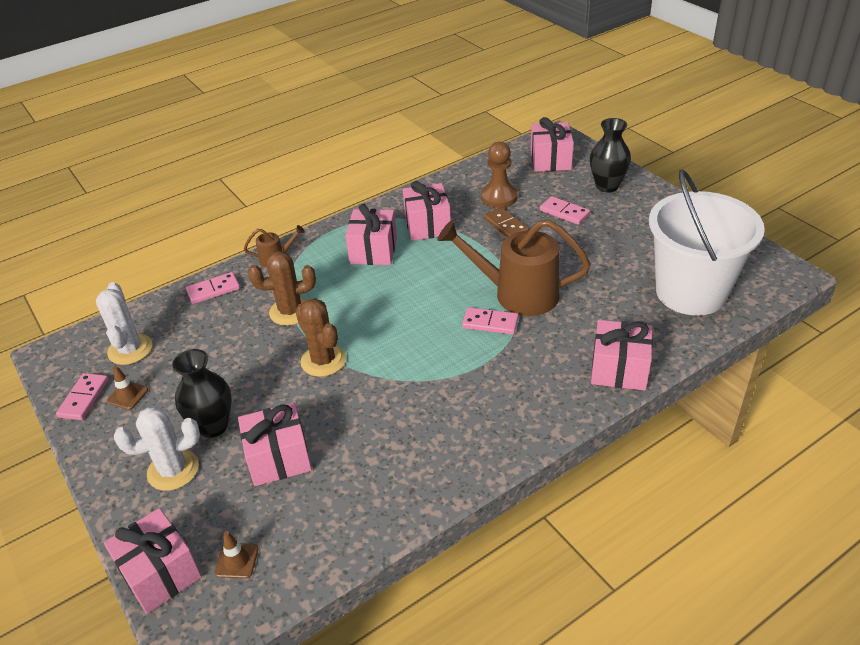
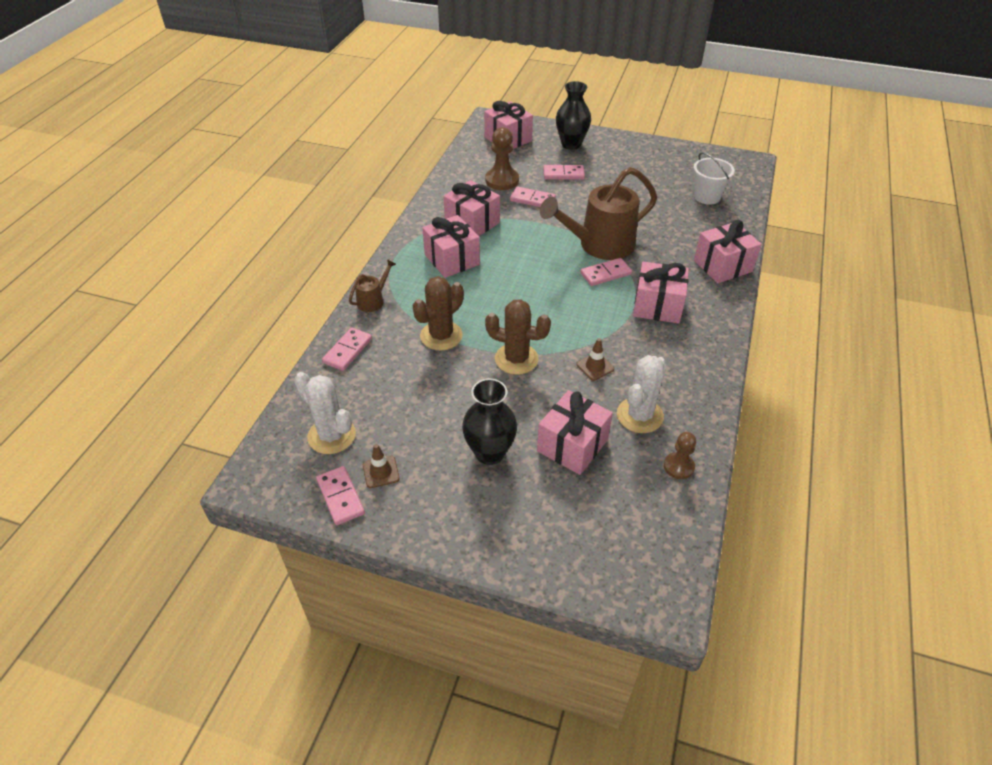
camera: 40 degrees left, 5 degrees up
(160, 574) = (589, 579): pink gift -> pink gift (657, 306)
(173, 470) = (500, 503): white cactus -> white cactus (639, 415)
(237, 561) = (633, 532): brown traffic cone -> brown traffic cone (595, 367)
(340, 531) = (678, 466): none -> brown pawn
(505, 225) = (532, 199): brown domino -> pink domino
(691, 292) = (707, 197): white bucket -> white bucket, size x0.47

